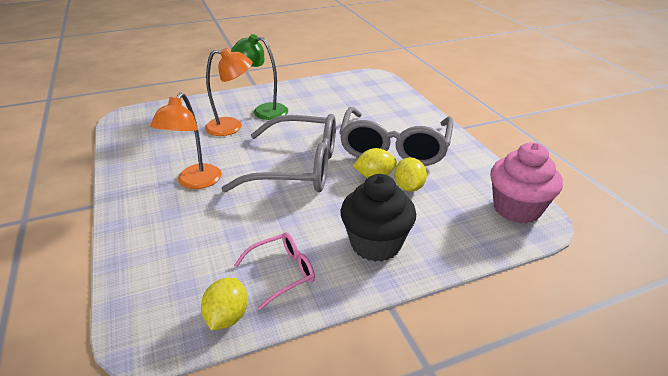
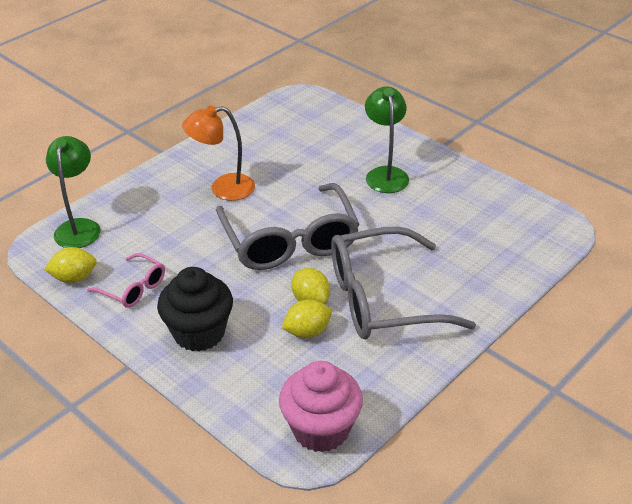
camera: 65 degrees right, 5 degrees up
(144, 293) = (79, 227): none -> green lamp
(232, 127) = (333, 167): orange lamp -> none

